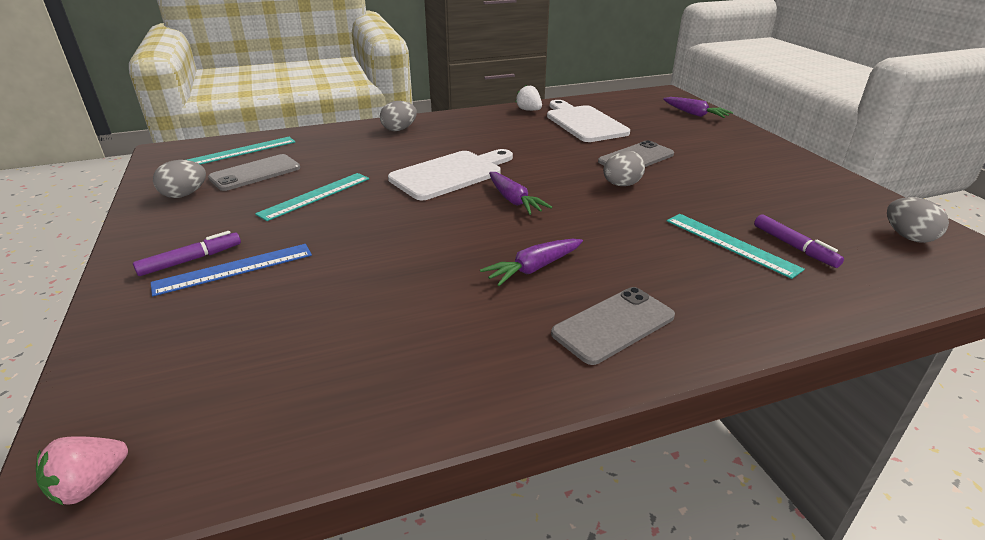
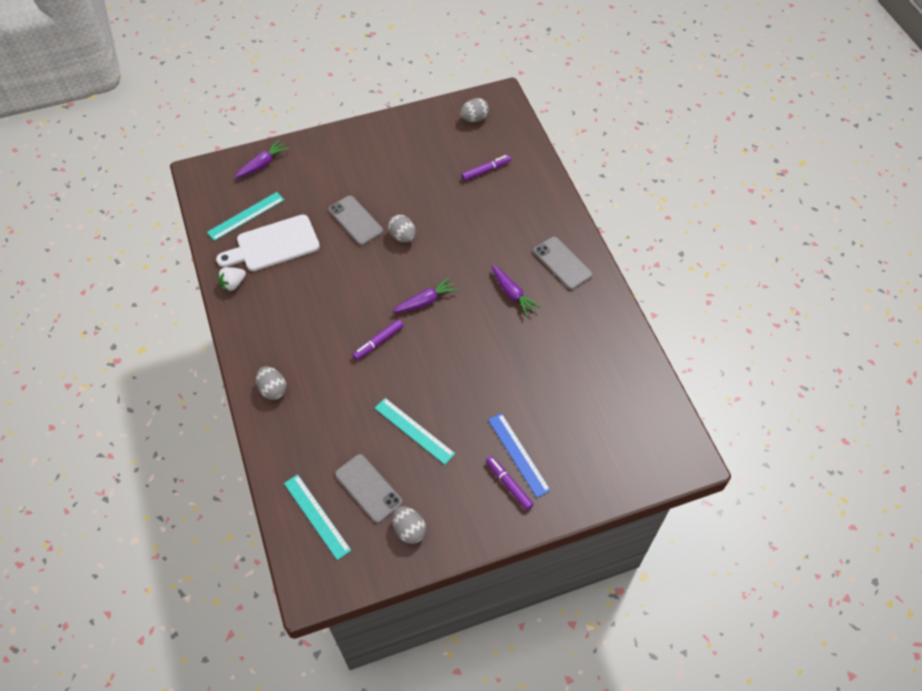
camera: 90 degrees left, 25 degrees up
(90, 485) = (681, 455): pink strawberry -> none
(450, 174) = (378, 342): white cutting board -> purple marker
(730, 244) = (483, 197): turquoise ruler -> turquoise ruler (246, 216)

